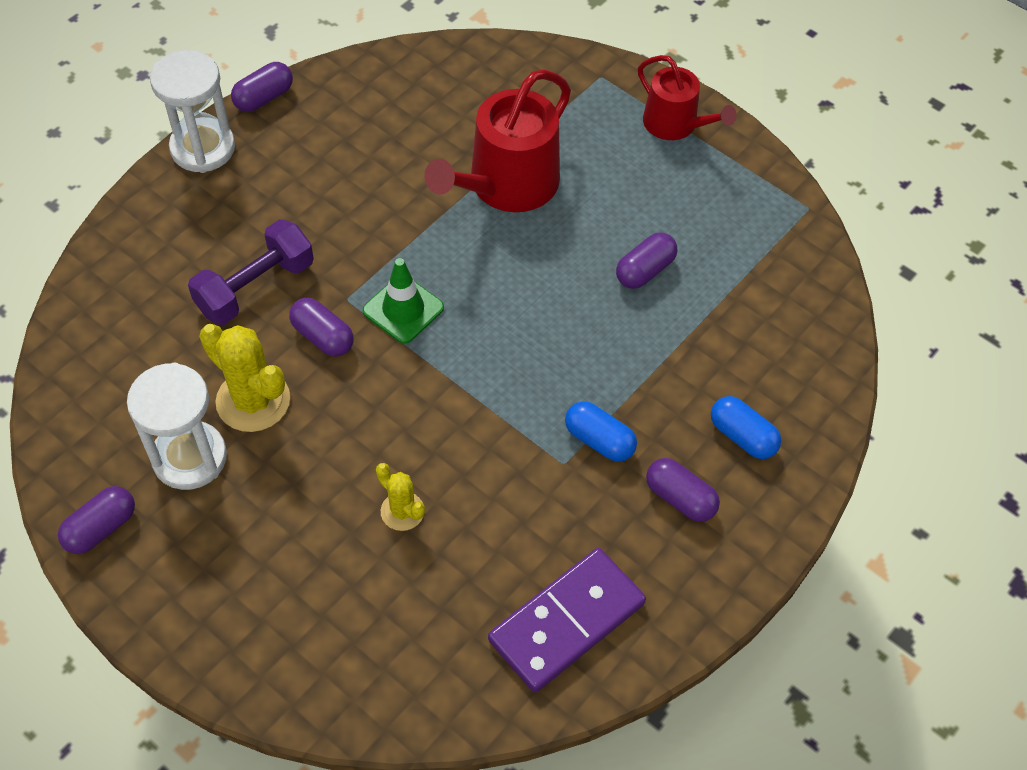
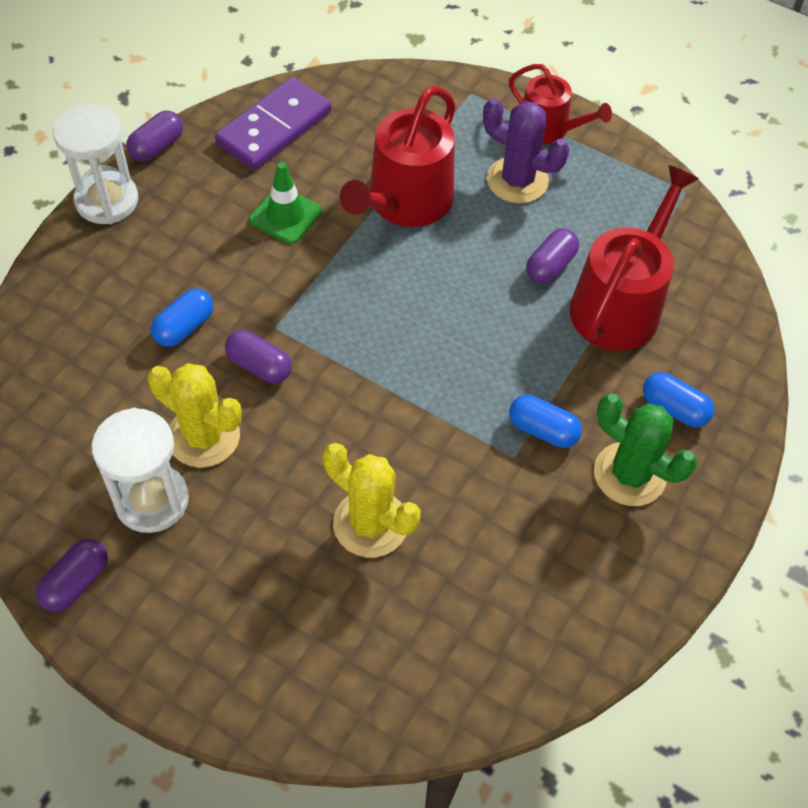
camera: 10 degrees left, 0 degrees up
(255, 287) = (184, 327): purple dumbbell -> blue capsule
(402, 511) = (370, 524): yellow cactus -> yellow cactus, size x1.76
(403, 309) = (331, 330): green traffic cone -> green traffic cone (285, 215)
(566, 621) = (549, 607): purple domino -> purple domino (274, 127)
(629, 175) = (517, 180): none -> purple cactus
(680, 498) = (629, 474): purple capsule -> green cactus
(710, 319) = (620, 303): none -> red watering can

